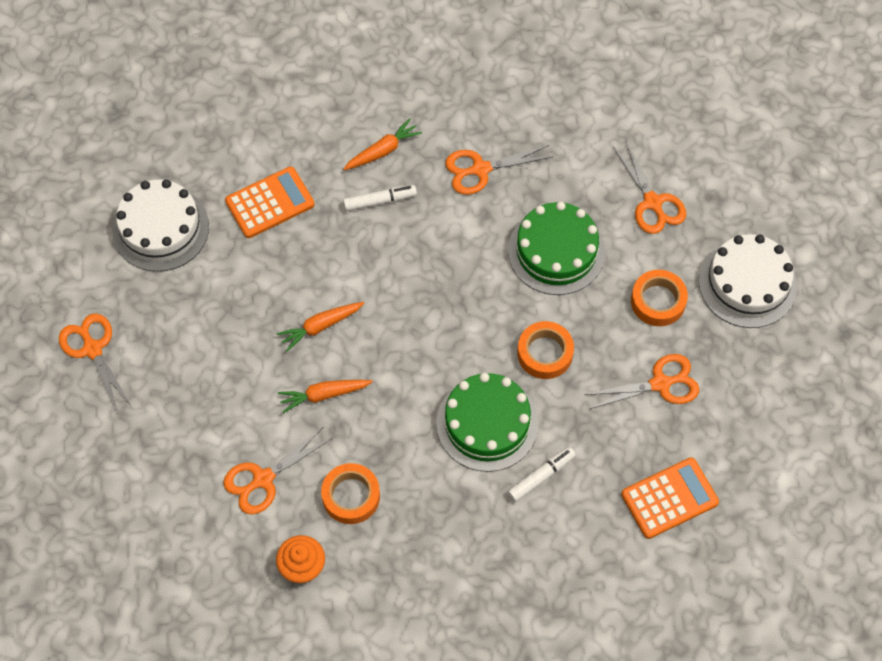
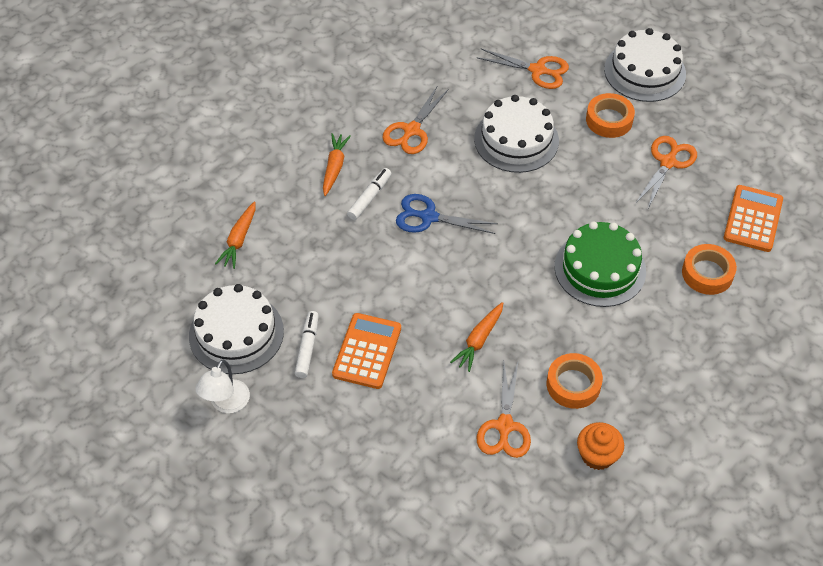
camera: 45 degrees left, 10 degrees down
(92, 349) = (281, 451): orange scissors -> none
(95, 278) = (226, 404): none -> white lamp
(270, 203) = (296, 256): orange calculator -> orange calculator (367, 351)
(320, 326) = (424, 302): orange carrot -> orange carrot (239, 240)
(405, 258) = (429, 217): none -> blue scissors
(541, 476) = (669, 270): white marker -> white marker (307, 347)
(545, 353) = (582, 201): orange tape -> orange tape (707, 273)
(556, 251) = (516, 140): green cake -> white cake

